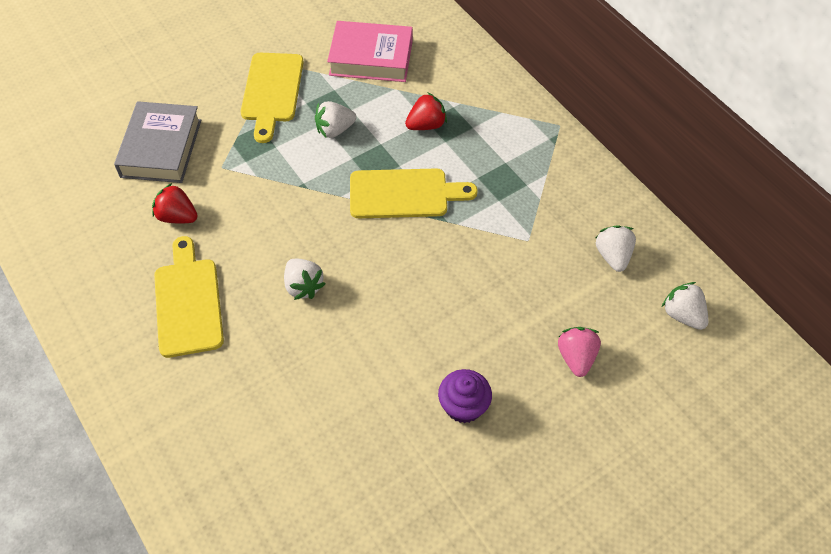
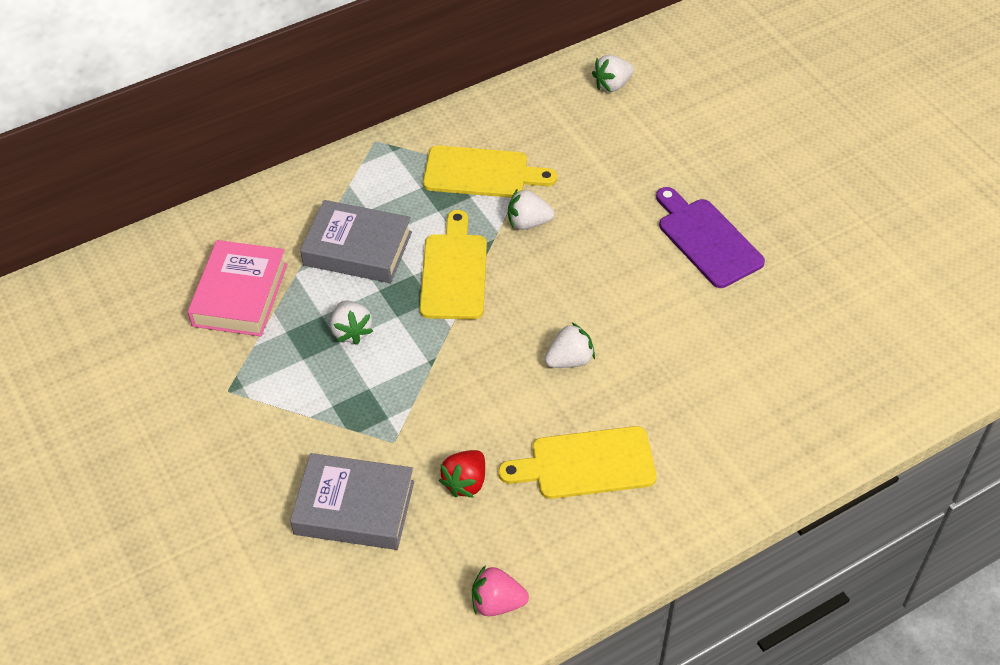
camera: 85 degrees left, 5 degrees down
(272, 91) = (277, 393): yellow cutting board -> yellow cutting board (482, 173)
(426, 125) = (357, 249): red strawberry -> grey book
(463, 406) = (706, 240): purple cupcake -> purple cutting board
(576, 357) = (655, 159): pink strawberry -> pink strawberry (497, 603)
(613, 256) = (546, 121): white strawberry -> white strawberry (528, 223)

